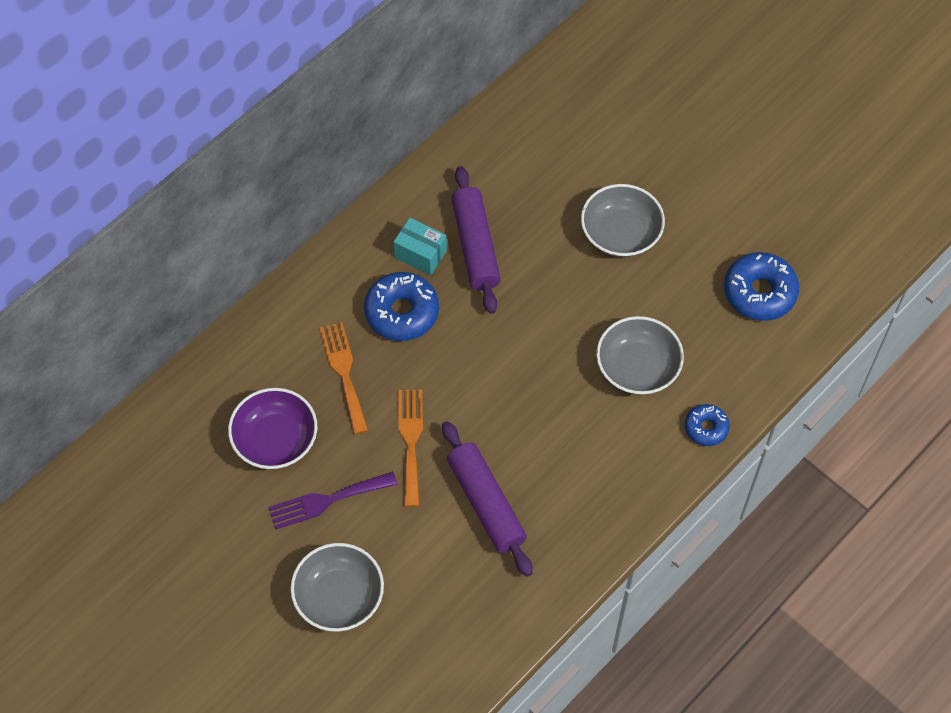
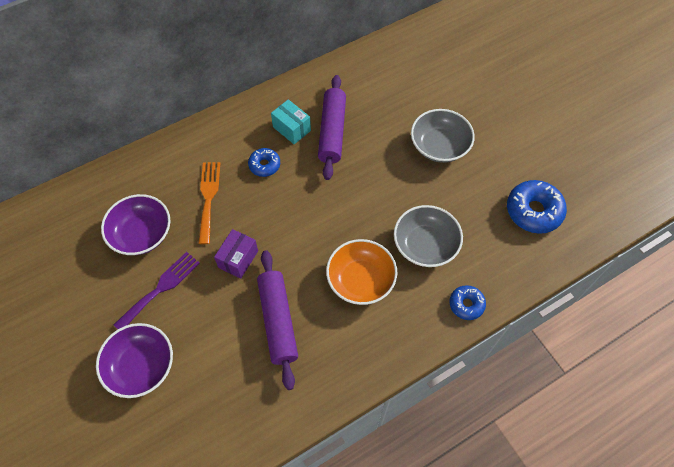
camera: 15 degrees right, 0 degrees up
(327, 500) = (160, 288): purple fork -> purple fork turned 135 degrees clockwise
(339, 596) = (141, 366): grey bowl -> purple bowl
(402, 312) = (264, 165): blue donut -> blue donut, size x0.58
(411, 441) = (238, 259): orange fork -> purple box
(571, 429) = (361, 280): none -> orange bowl

